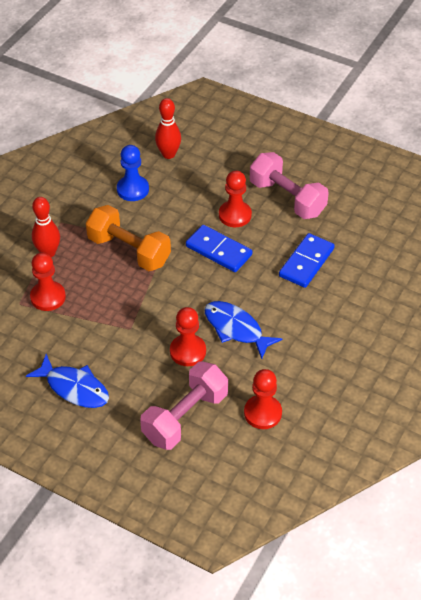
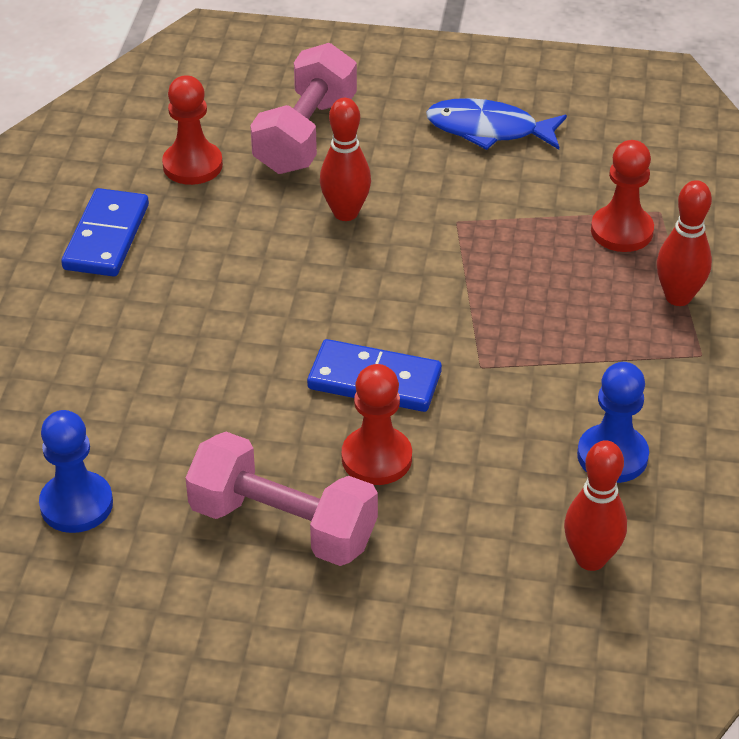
camera: 160 degrees right, 5 degrees down
(129, 251) = (539, 337): orange dumbbell -> none
(188, 351) = (345, 213): red pawn -> red bowling pin
(236, 329) = (282, 262): blue fish -> none
(306, 262) = (198, 402): blue domino -> blue domino (107, 237)
(374, 230) = (76, 504): none -> blue pawn

